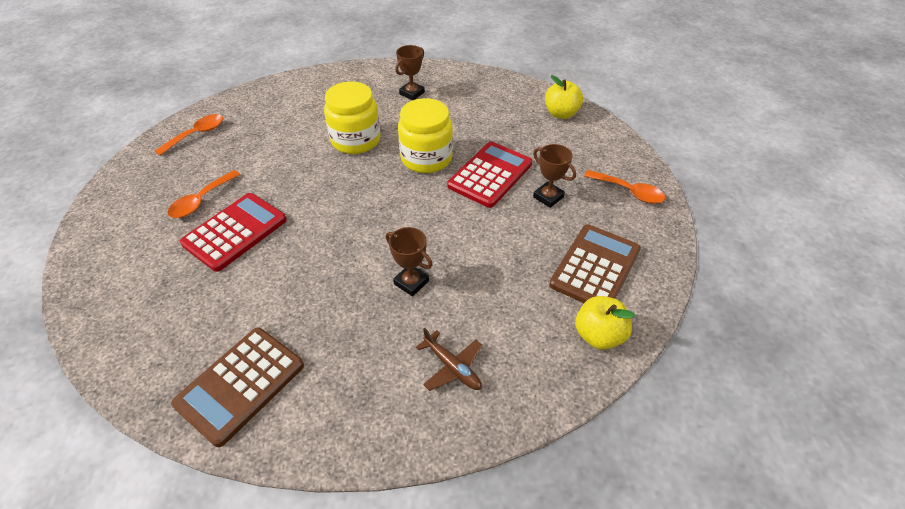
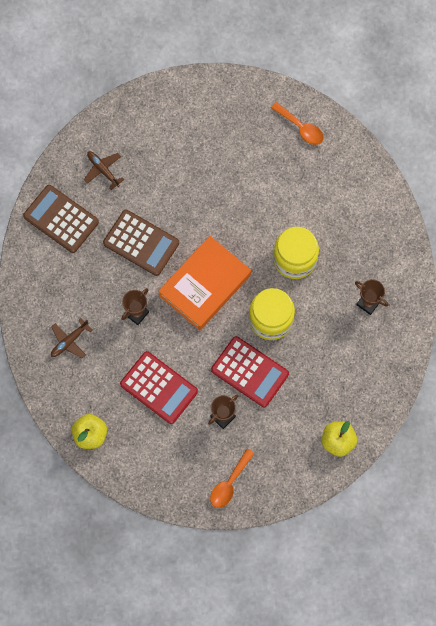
camera: 90 degrees right, 25 degrees up
(175, 326) = (103, 170): none -> brown plane
(201, 200) = (219, 154): orange spoon -> none
(235, 232) = (185, 186): red calculator -> red calculator (159, 388)
(377, 213) = (205, 285): none -> orange book
(595, 267) = (148, 442): brown calculator -> brown calculator (141, 243)

